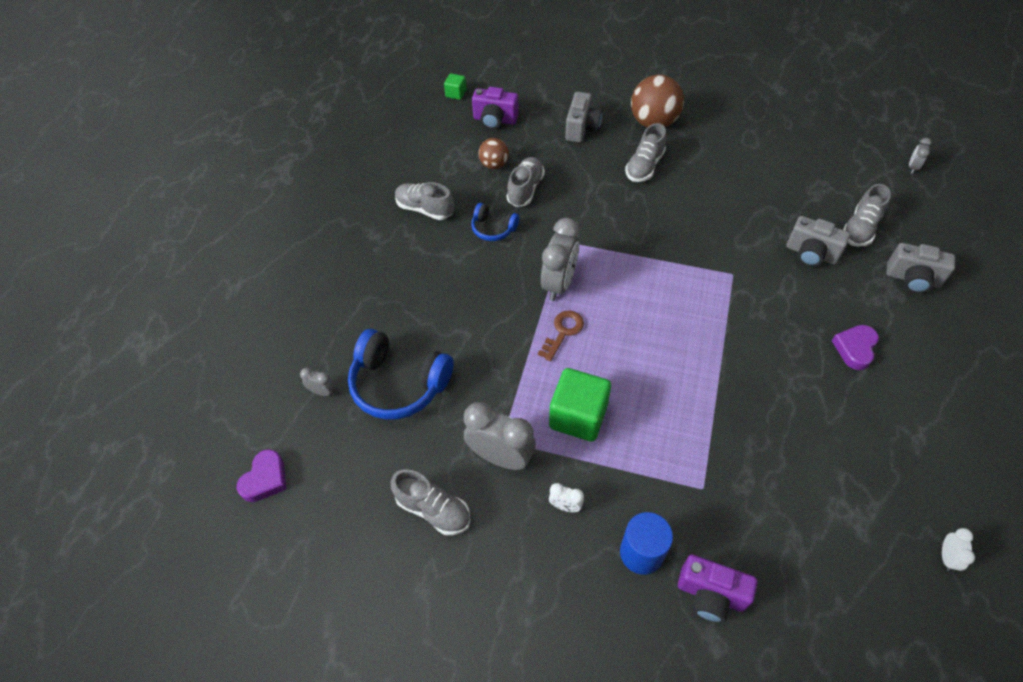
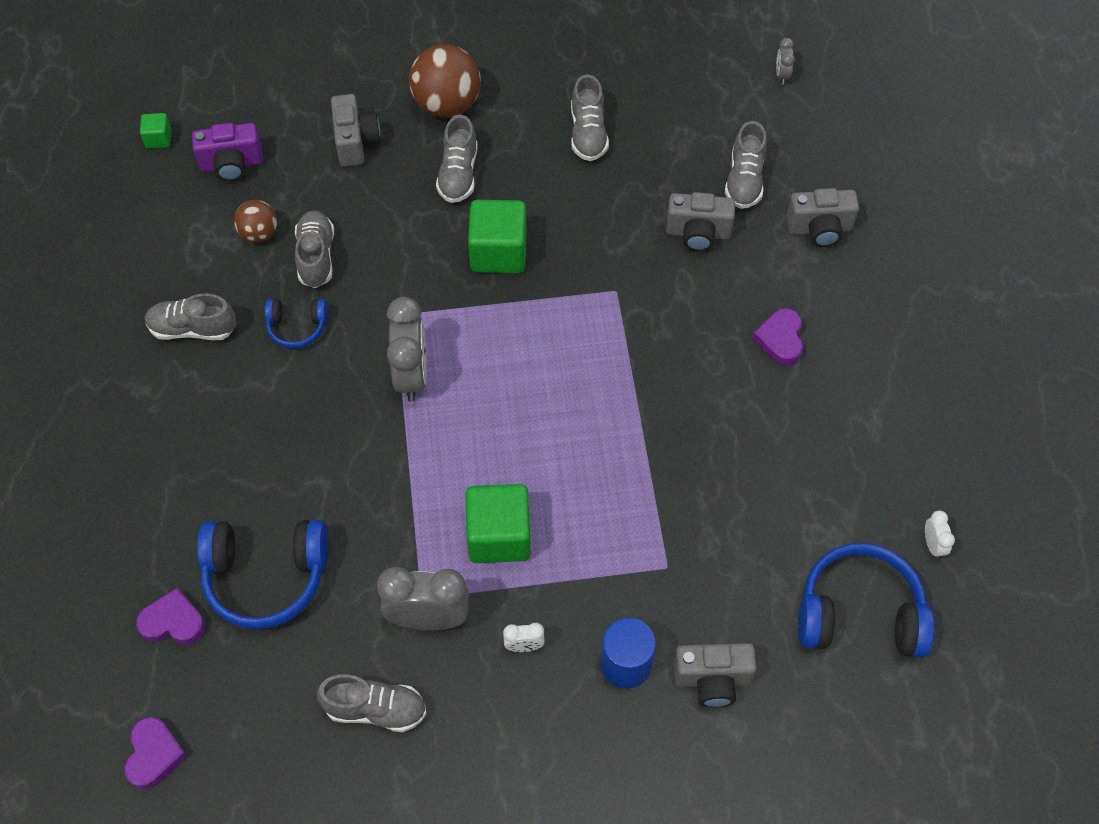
camera: 25 degrees left, 5 degrees up
(322, 392) = (173, 622): grey clock -> purple heart
(563, 332) = (441, 437): brown key -> none
(654, 223) = (498, 252): none -> green cube
(710, 594) = (712, 679): purple camera -> grey camera
(748, 166) = (588, 133): none -> grey shoe
(861, 590) = (859, 613): none -> blue headphones

